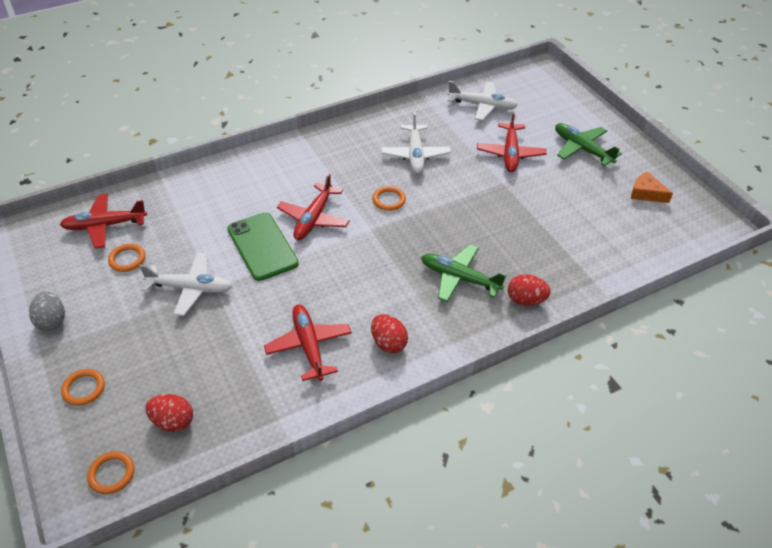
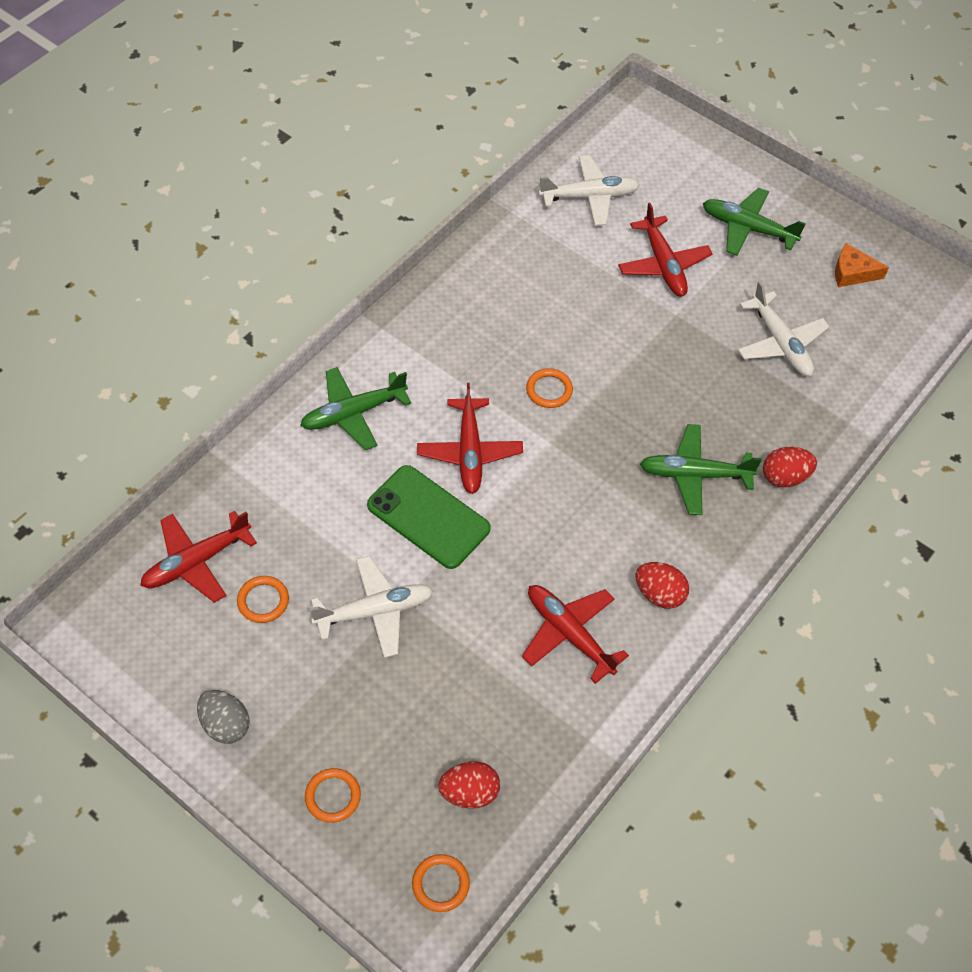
camera: 25 degrees left, 10 degrees up
(256, 177) = (353, 413): none -> green plane
(415, 155) = (544, 306): white plane -> white plane (780, 343)

